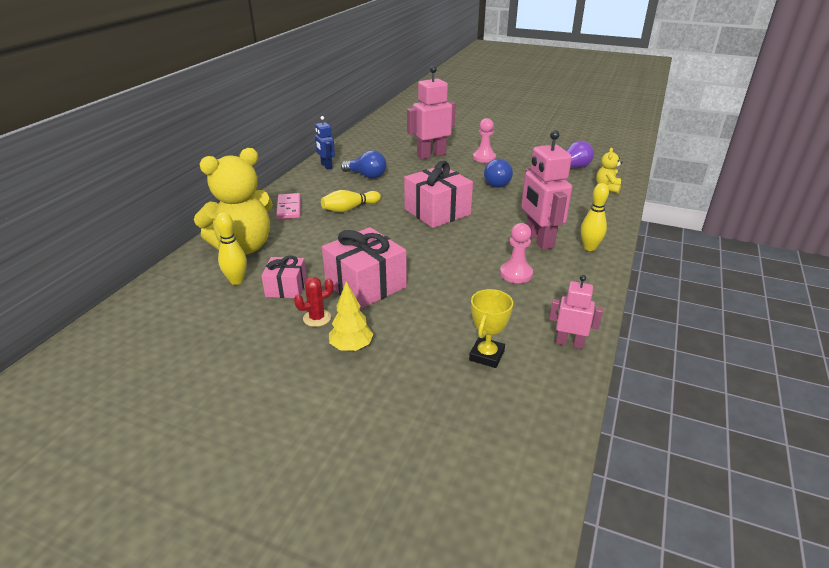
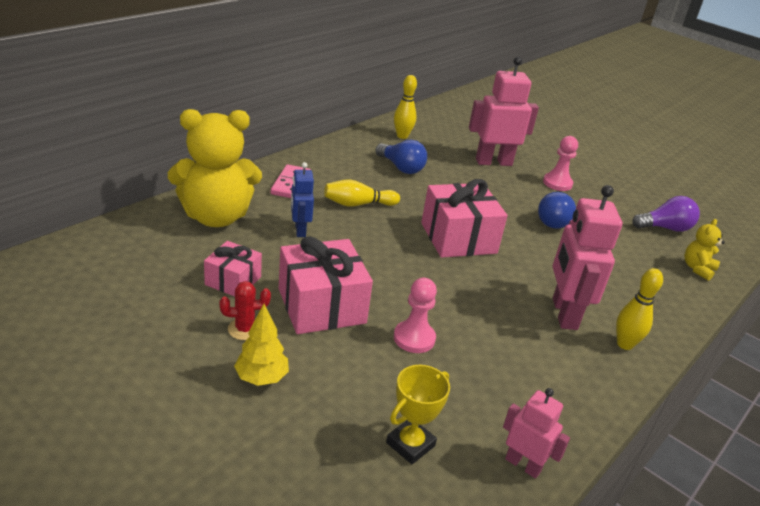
camera: 15 degrees right, 0 degrees up
(236, 281) = (186, 255): yellow bowling pin -> yellow bowling pin (402, 136)
(326, 166) = (362, 143): blue robot -> blue robot (300, 230)
(516, 274) = (508, 349): pink pawn -> pink pawn (414, 338)

